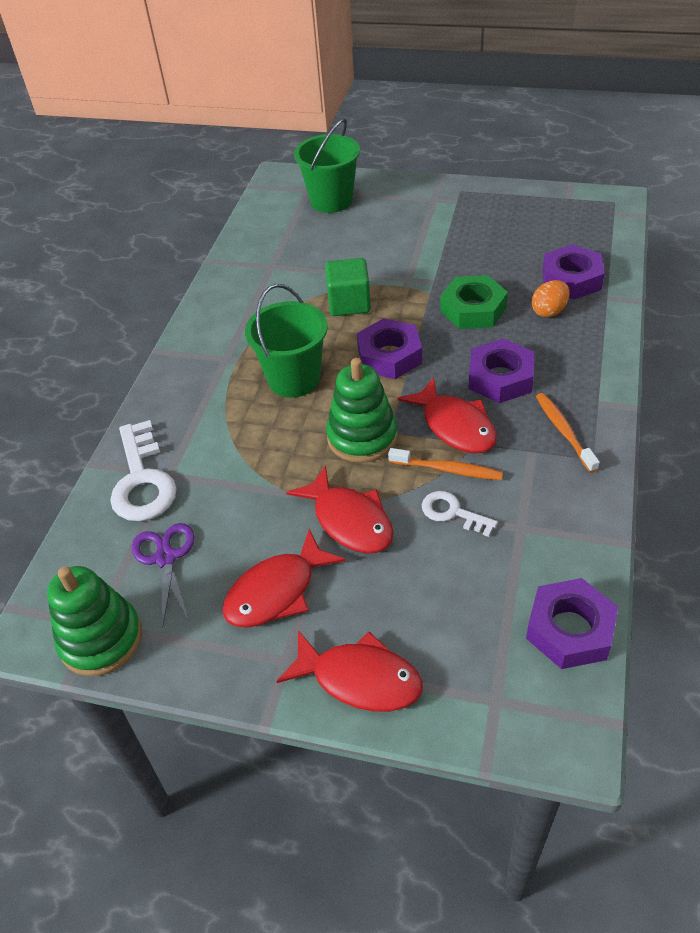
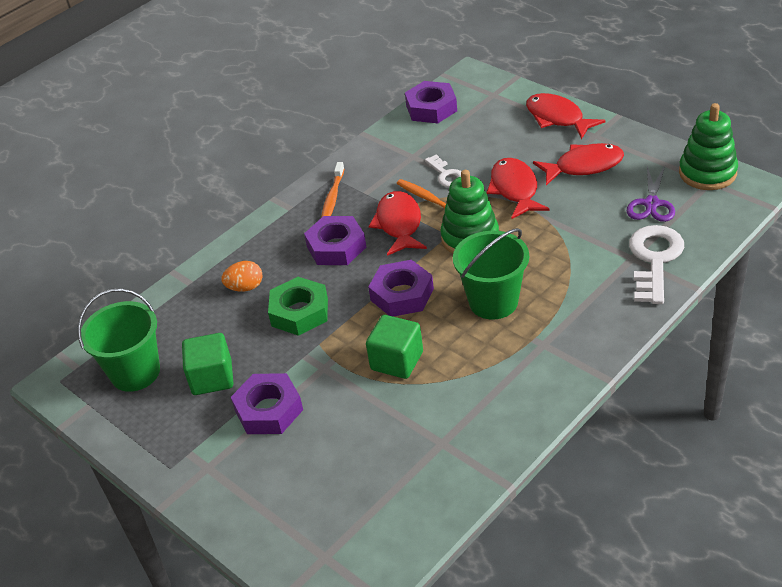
camera: 150 degrees left, 5 degrees down
(331, 201) = (312, 520): green bucket -> green bucket (135, 372)
(494, 242) = (212, 378): none -> green cube
(571, 279) = (195, 310): purple nut -> purple nut (269, 410)

